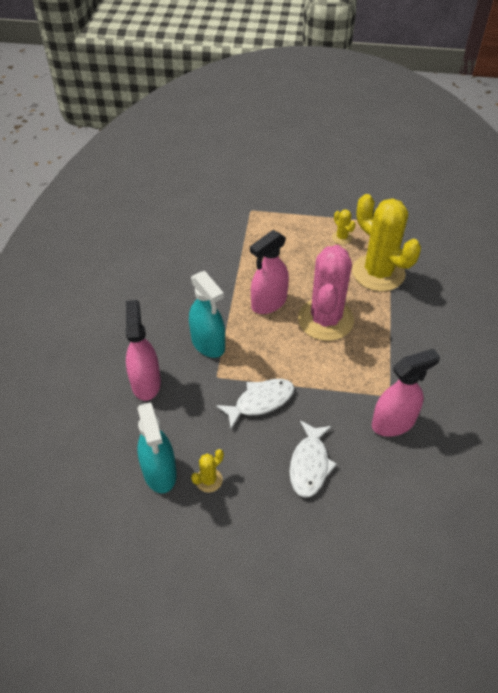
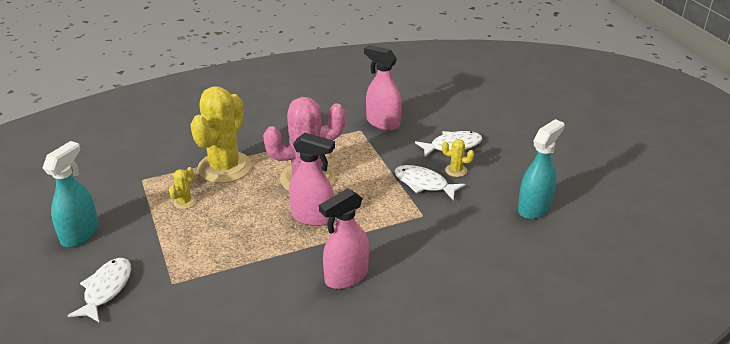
camera: 120 degrees left, 15 degrees down
(146, 383) = (469, 253): pink spray bottle -> pink spray bottle (346, 277)
(208, 344) = (393, 234): turquoise spray bottle -> turquoise spray bottle (80, 234)
(209, 480) = (513, 183): yellow cactus -> yellow cactus (456, 170)
(267, 182) = (106, 289): none -> white fish

